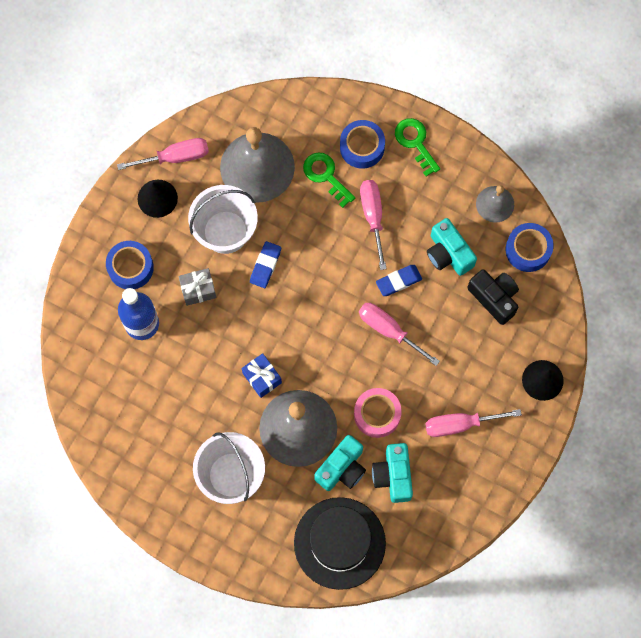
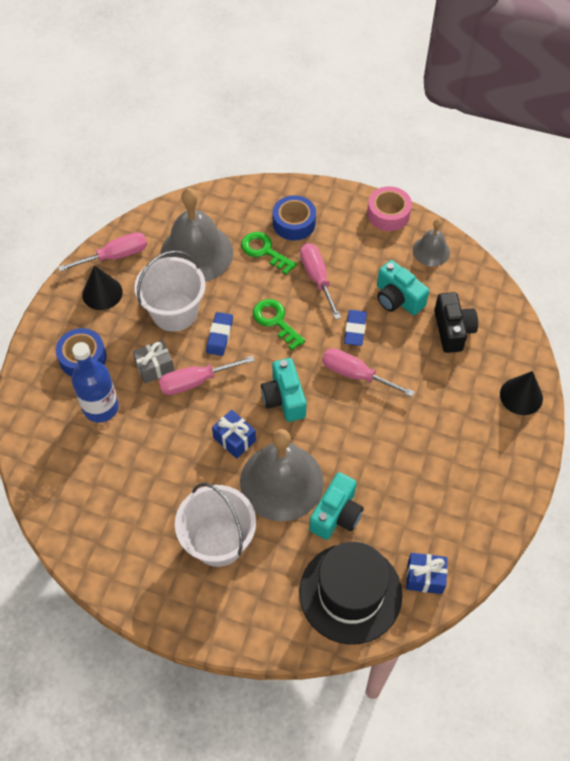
camera: 10 degrees left, 15 degrees down
(377, 414) = (361, 455): pink tape -> pink tape (388, 214)
(393, 475) = (392, 513): turquoise camera -> turquoise camera (284, 398)
(398, 281) = (355, 329): blue eraser -> blue eraser turned 45 degrees counterclockwise
(408, 540) = (425, 577): none -> blue gift
(415, 142) = (343, 212): green key -> green key (275, 321)
(460, 424) = (449, 451): pink screwdriver -> pink screwdriver (195, 381)
(494, 298) = (452, 330): black camera -> black camera turned 45 degrees clockwise
(528, 250) = (473, 284): blue tape -> none

